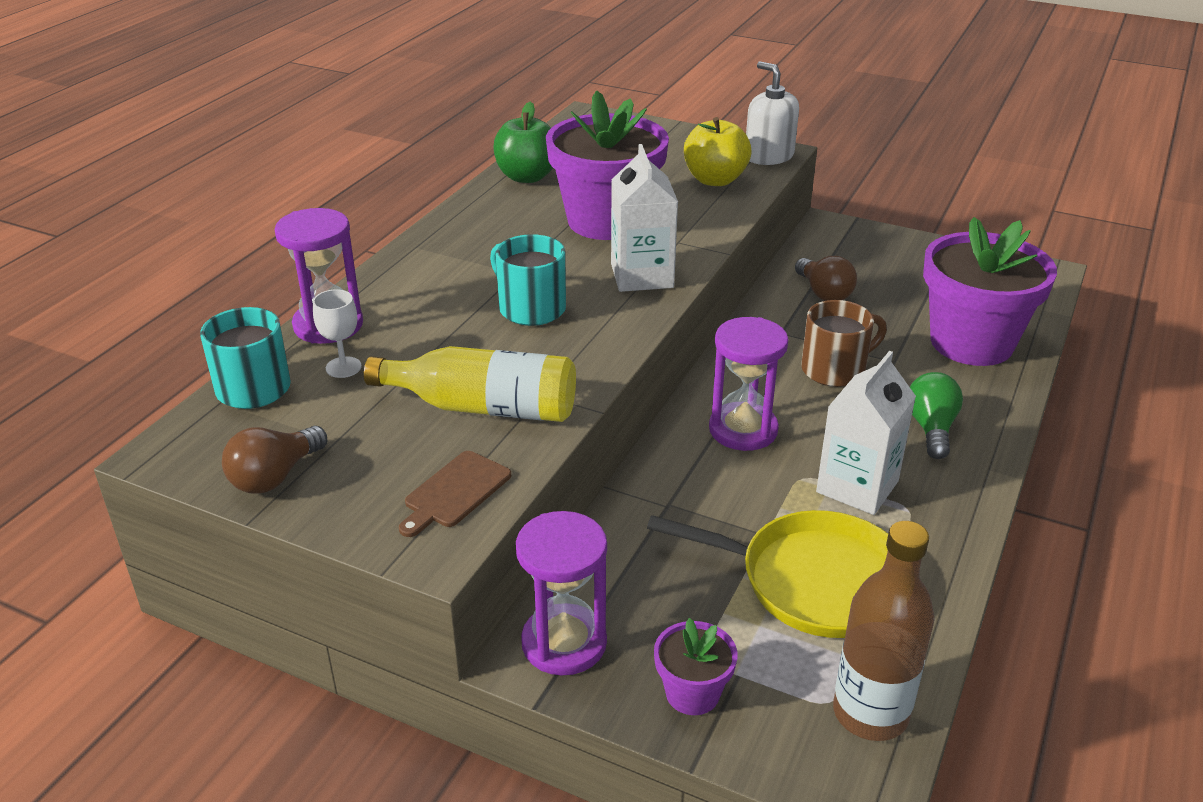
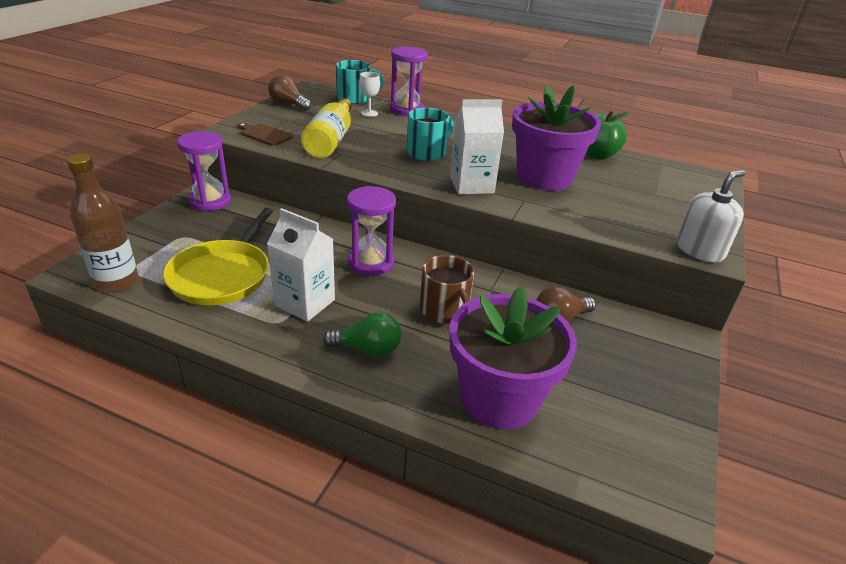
camera: 85 degrees right, 0 degrees up
(692, 693) = (161, 231): purple flower pot -> none
(715, 180) = (634, 221): yellow apple -> none

